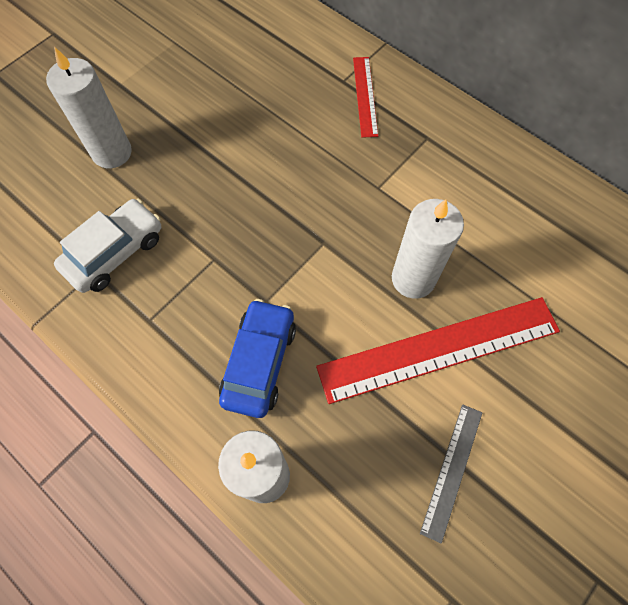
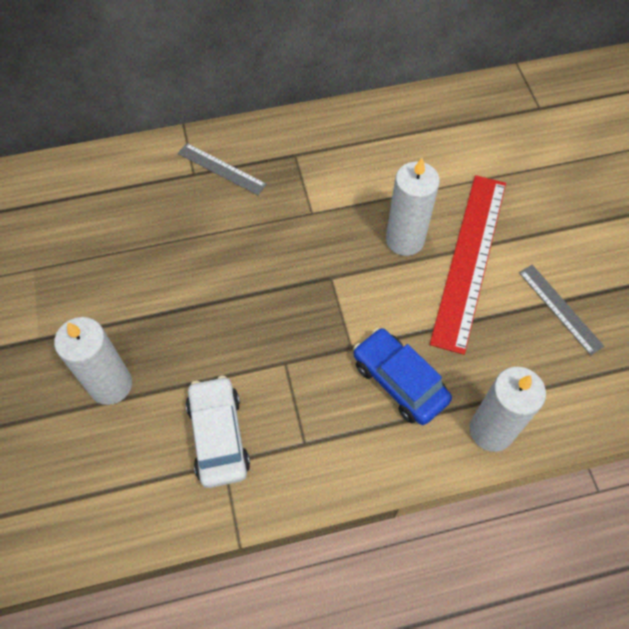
camera: 55 degrees left, 5 degrees down
(365, 96) = (221, 169): red ruler -> grey ruler

